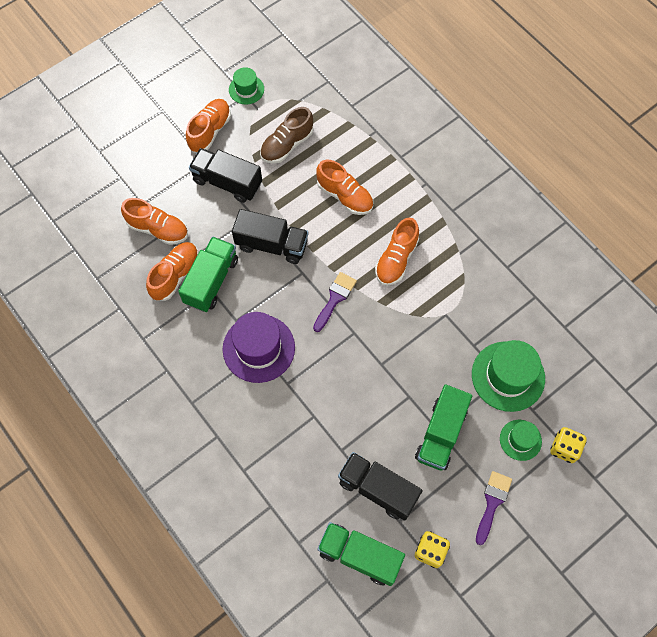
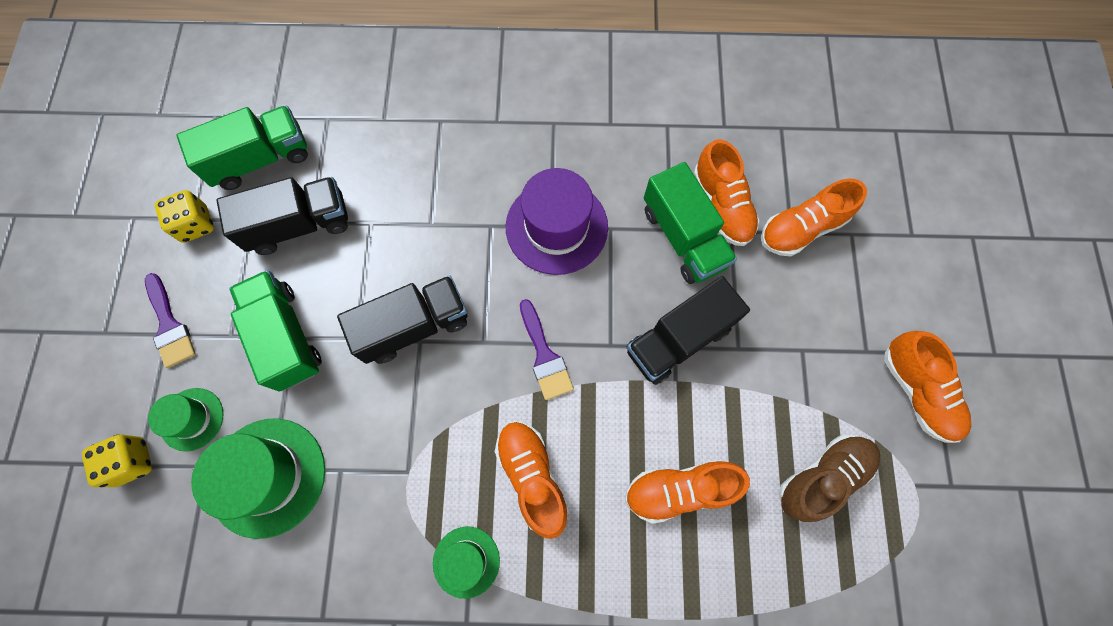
camera: 130 degrees right, 5 degrees up
(227, 182) = (813, 354): black truck -> black truck (414, 326)
(246, 89) = (963, 496): green hat -> green hat (466, 561)
(287, 145) = (822, 477): brown shoe -> brown shoe turned 60 degrees clockwise

